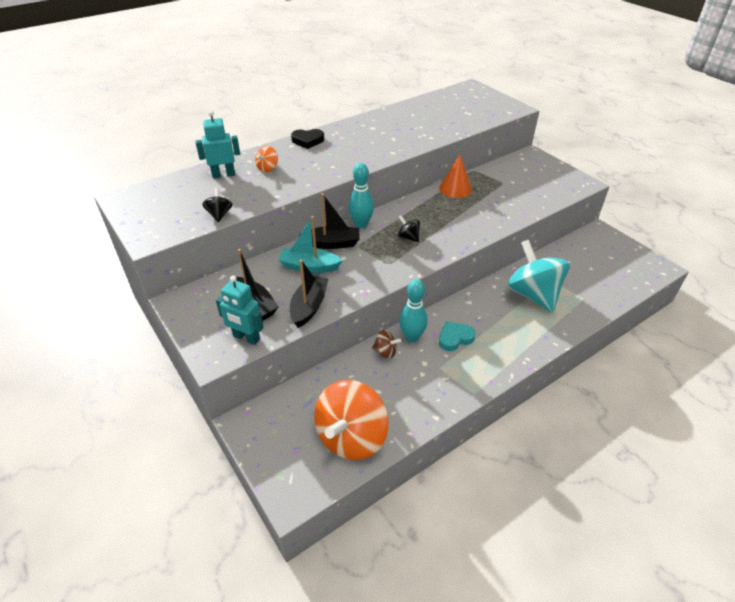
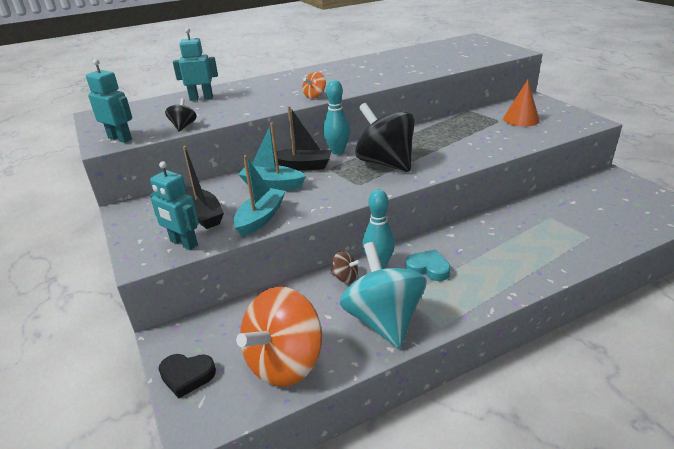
camera: 10 degrees right, 10 degrees down
(161, 232) = (120, 138): none -> turquoise robot
(268, 168) = (246, 94): orange spinning top -> orange spinning top (315, 96)
(308, 141) = (294, 75): black heart -> black heart (187, 376)
(309, 306) = (260, 218): black boat -> turquoise boat
(408, 237) = (385, 163): black spinning top -> black spinning top, size x2.34
(455, 188) = (445, 124): orange cone -> orange cone (521, 119)
(455, 338) = (428, 268): turquoise heart -> turquoise heart turned 45 degrees clockwise
(533, 294) = (527, 230): turquoise spinning top -> turquoise spinning top (383, 320)

